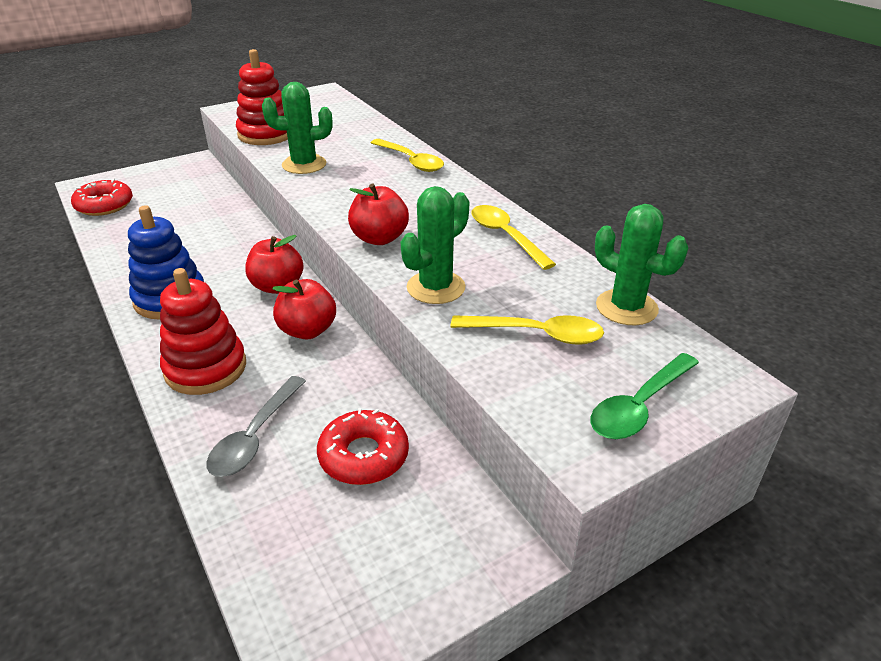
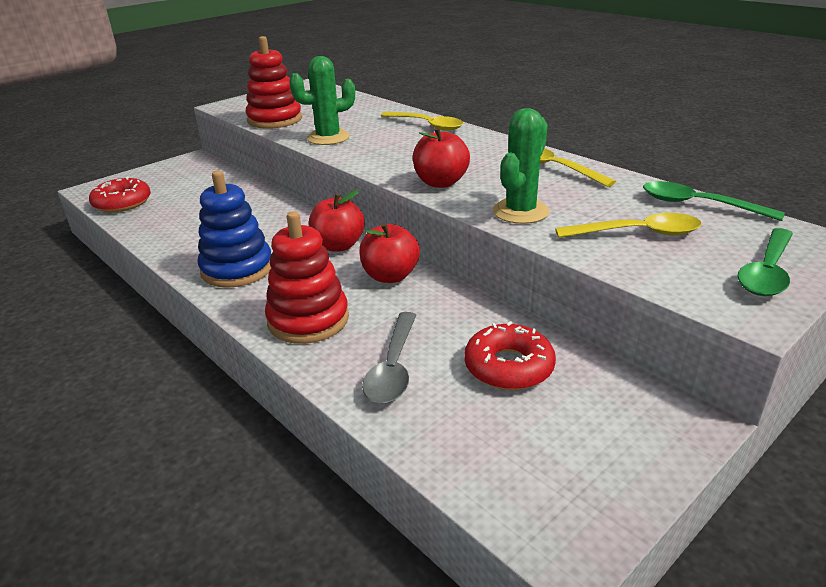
camera: 10 degrees left, 5 degrees down
(626, 307) = (699, 205): green cactus -> green spoon

